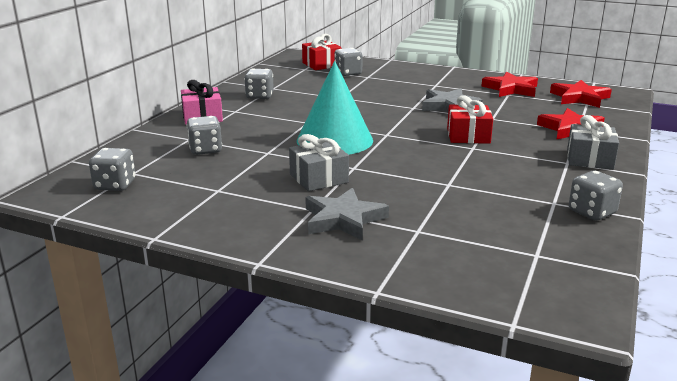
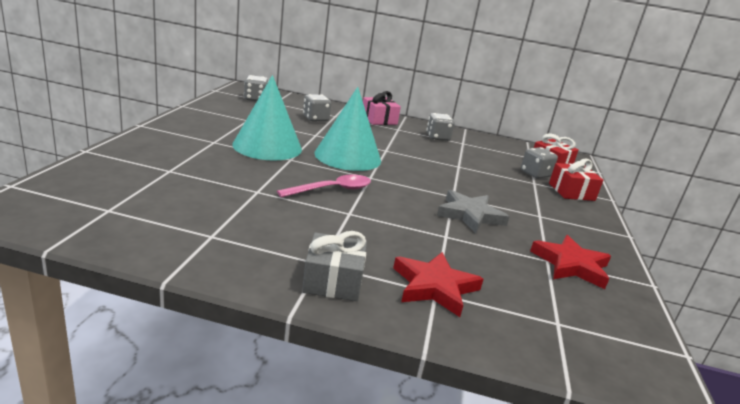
camera: 75 degrees right, 0 degrees up
(318, 178) = (267, 146): grey gift -> turquoise cone
(343, 219) = (195, 149): grey star -> none
(426, 151) = (332, 190): none -> pink spoon
(468, 136) = (382, 214): red gift -> red gift (571, 192)
(580, 98) = (582, 321): red star -> none
(592, 212) = (184, 253): grey dice -> none

